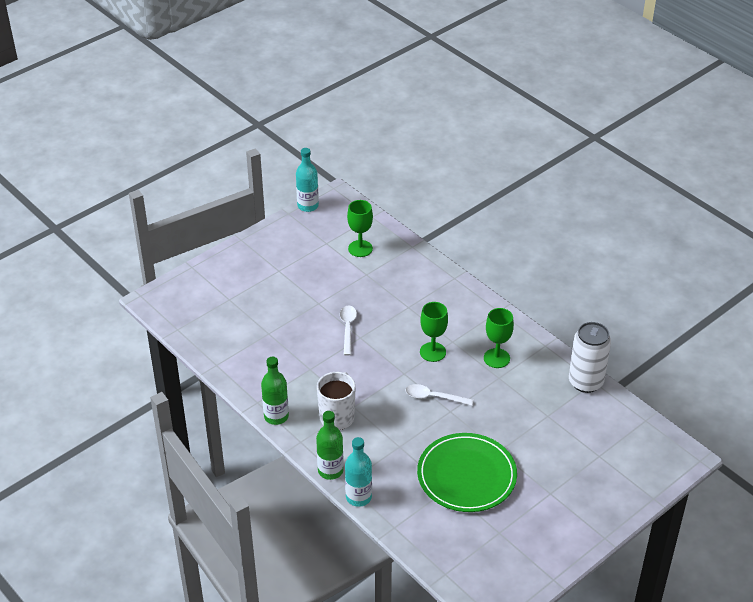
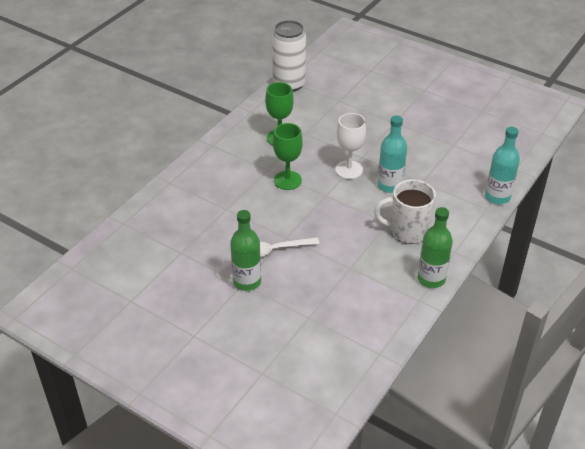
camera: 105 degrees left, 0 degrees up
(308, 206) = (56, 336): turquoise bottle -> turquoise bottle (390, 185)
(330, 470) = (478, 222): green bottle -> green bottle (247, 281)
(360, 248) = (135, 267): green goblet -> none
(434, 397) = (349, 170): white spoon -> white goblet
(466, 475) = (433, 136): green plate -> none

